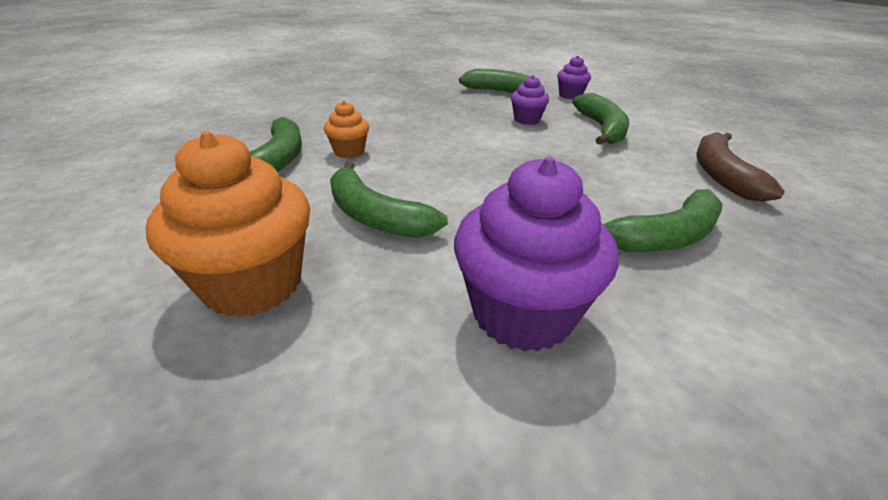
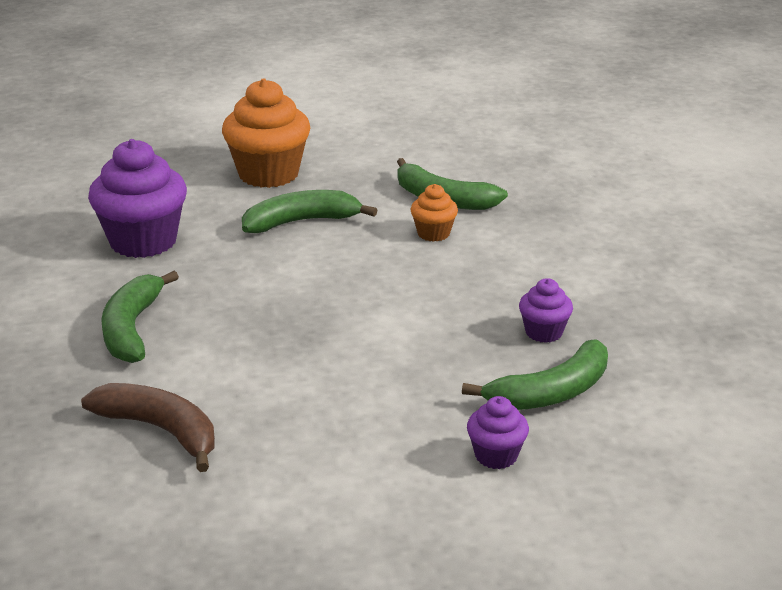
camera: 120 degrees right, 5 degrees down
(526, 120) = (428, 368): purple cupcake -> purple cupcake (543, 332)
(601, 129) = (349, 415): green banana -> none

